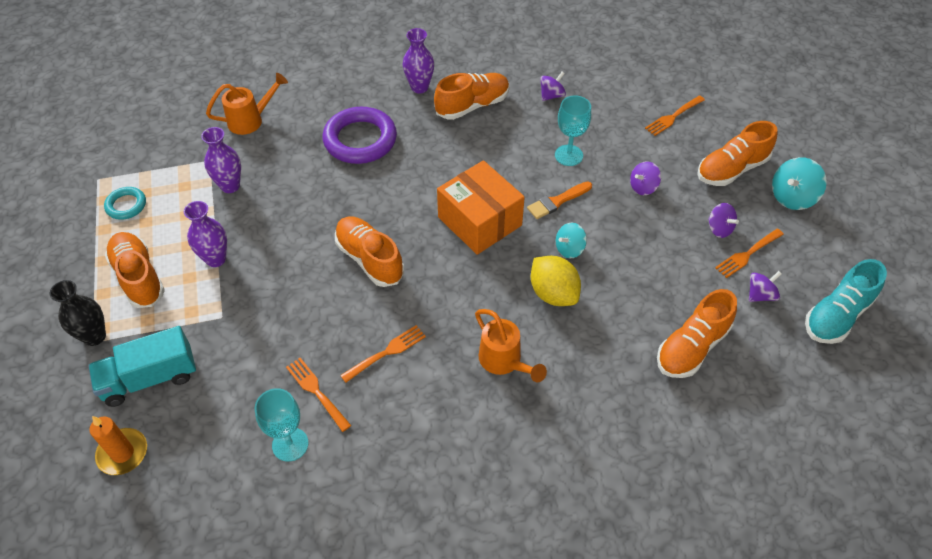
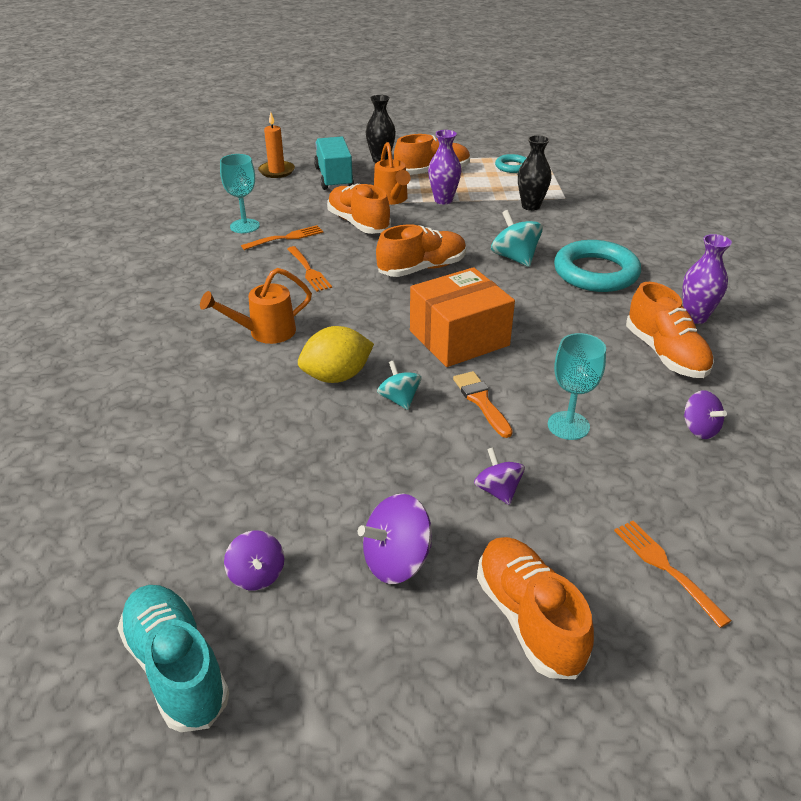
camera: 100 degrees right, 15 degrees down
(230, 186) = (531, 206): purple vase -> black vase
(250, 120) = (623, 216): orange watering can -> orange watering can (392, 199)
(360, 140) = (595, 272): purple ring -> turquoise ring
(692, 347) = (209, 476): orange shoe -> orange shoe (358, 223)
(719, 229) = (397, 561): purple spinning top -> purple spinning top, size x1.52
(748, 254) = (337, 583): orange fork -> none
(792, 197) = (448, 697): turquoise spinning top -> turquoise spinning top (514, 258)

